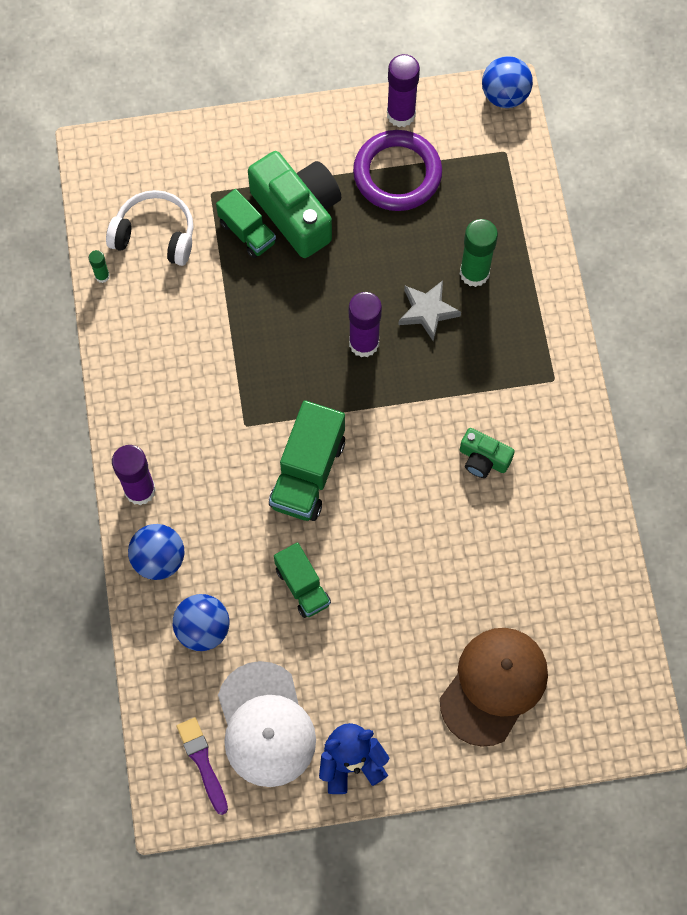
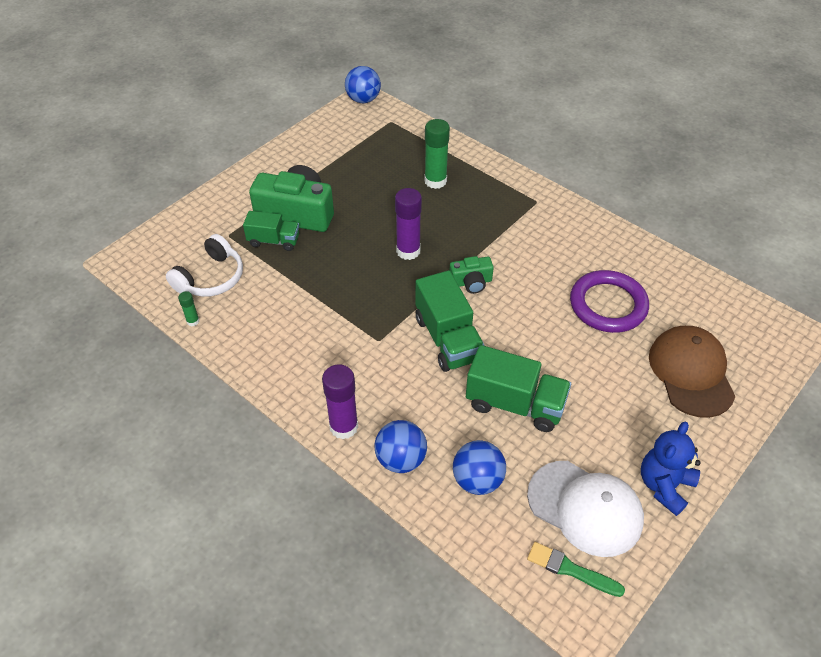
camera: 40 degrees left, 20 degrees down
(155, 235) = (210, 278): white headphones -> white headphones turned 150 degrees clockwise
(202, 762) = (571, 569): purple brush -> green brush
(302, 586) = (515, 404): green truck -> green truck, size x1.61
(397, 174) = (339, 163): purple ring -> purple ring (608, 305)
(401, 114) = (312, 137): purple glue stick -> none
(427, 311) = (429, 213): grey star -> none
(483, 459) = (543, 262): green camera -> green camera (471, 282)

